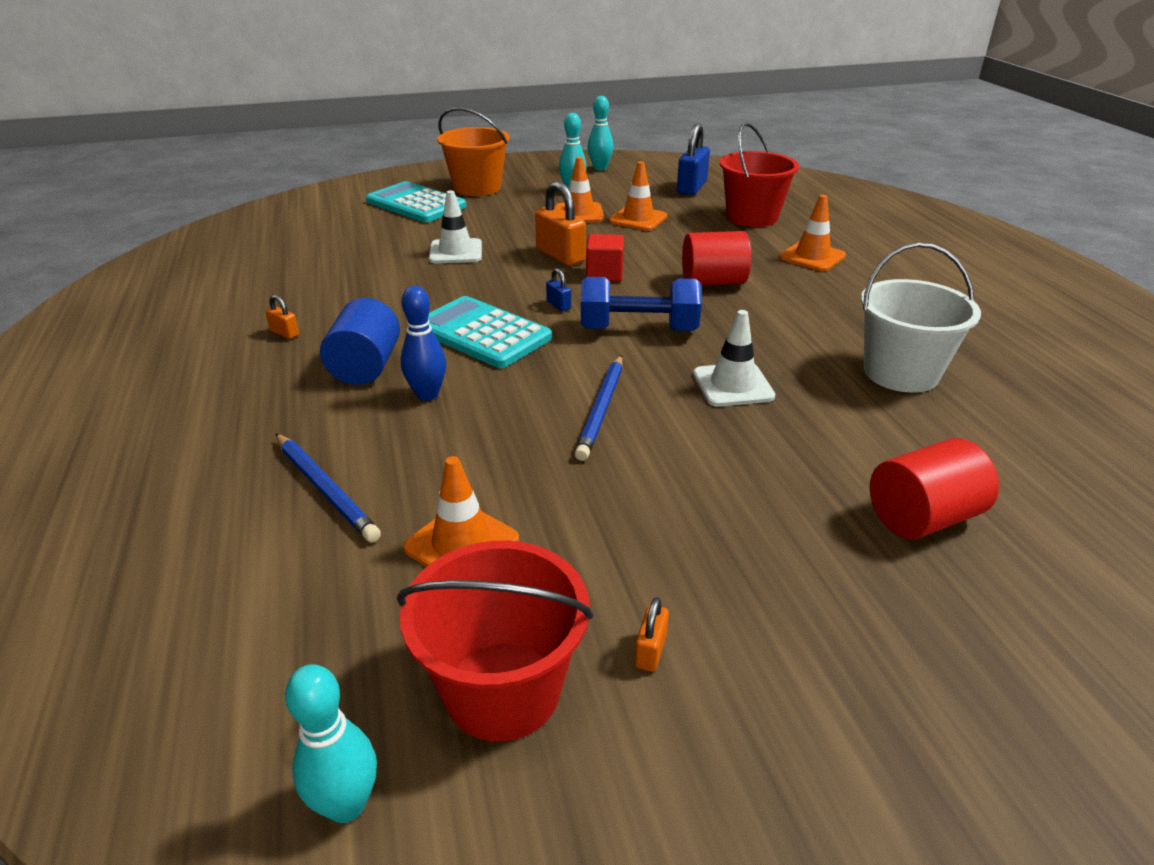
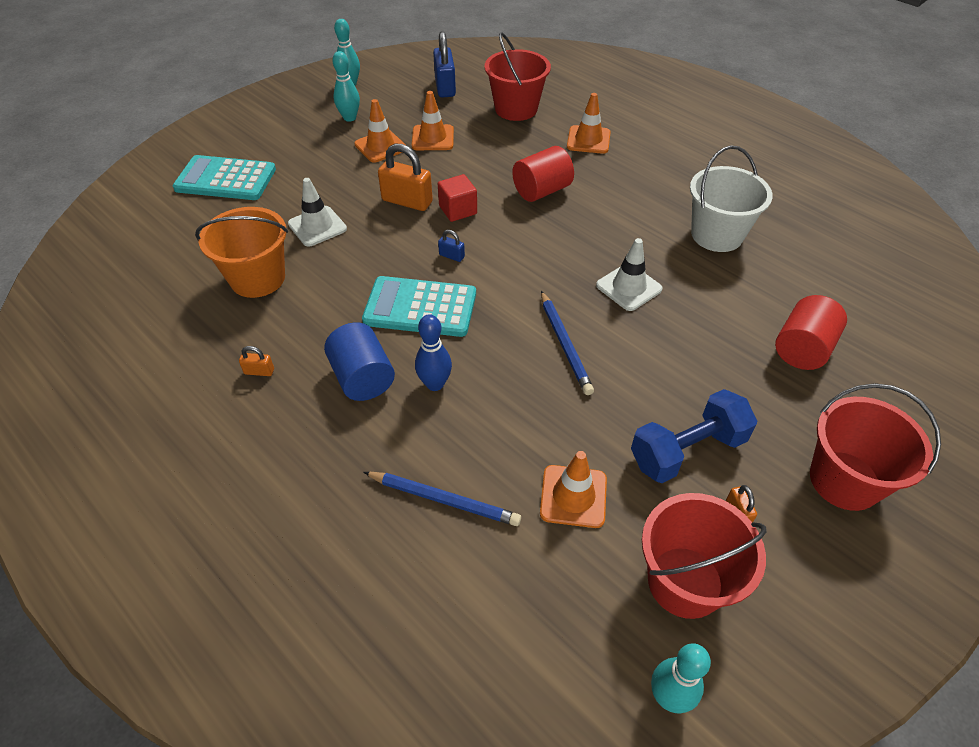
camera: 30 degrees left, 15 degrees up
(477, 188) = (263, 141): orange bucket -> orange bucket (257, 278)
(638, 329) = (528, 259): blue dumbbell -> blue dumbbell (687, 450)
(853, 686) = (844, 480): none -> red bucket

